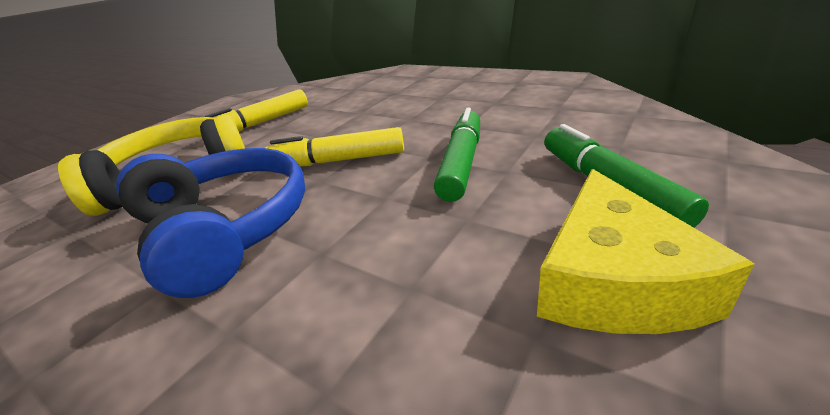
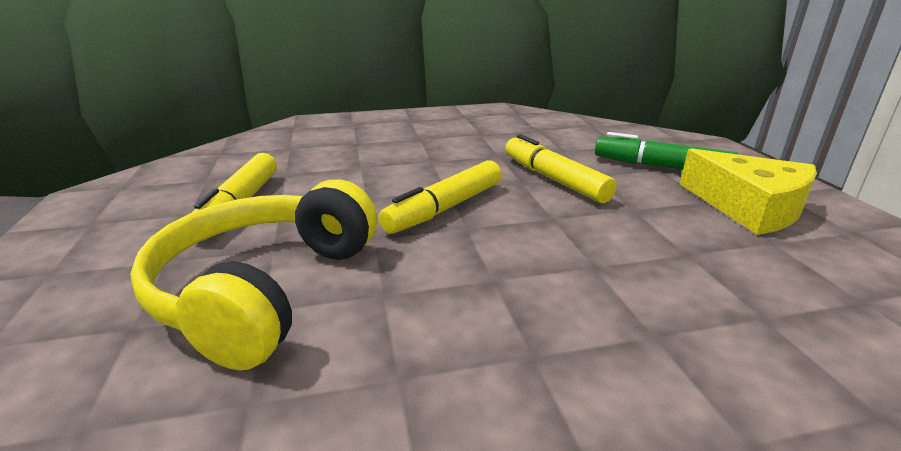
camera: 50 degrees left, 5 degrees down
(226, 229) = (473, 293): blue headphones -> none
(462, 163) = (554, 179): green marker -> yellow marker

